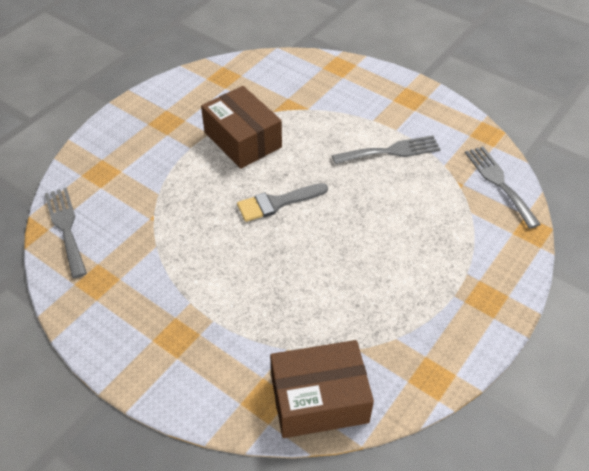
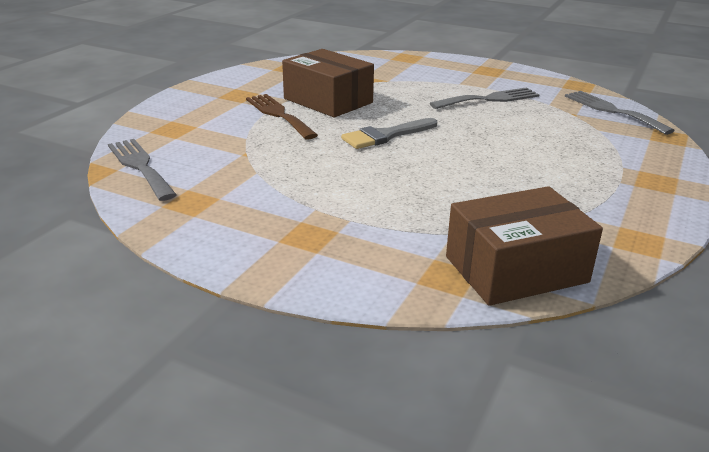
camera: 10 degrees left, 20 degrees down
(194, 159) = (279, 114): none -> brown fork

